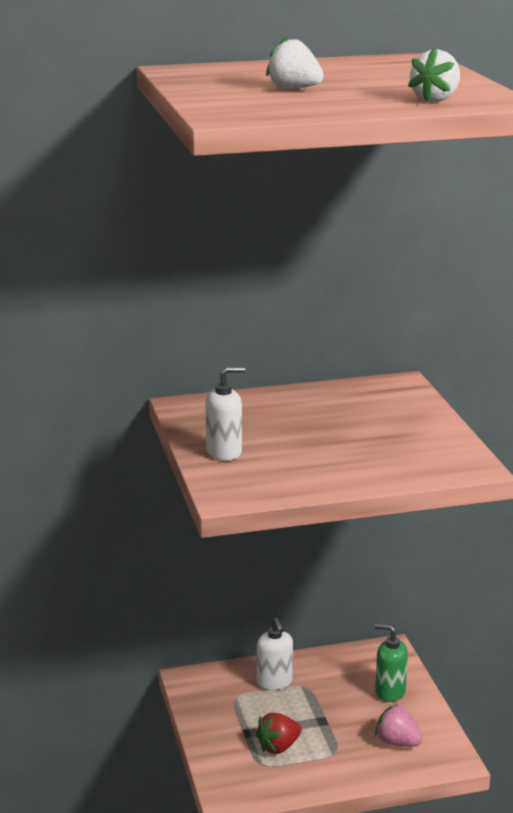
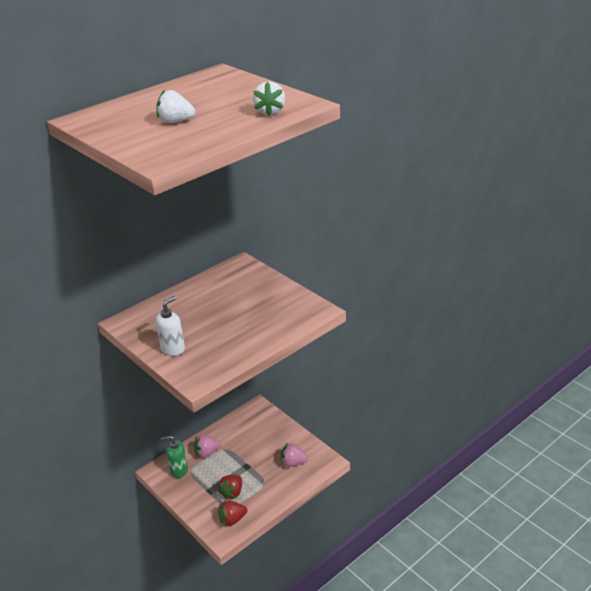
camera: 25 degrees left, 10 degrees up
(256, 782) = (232, 520): none -> red strawberry
(274, 682) = (207, 453): white soap dispenser -> pink strawberry
(389, 692) = (272, 434): green soap dispenser -> green soap dispenser (179, 470)

